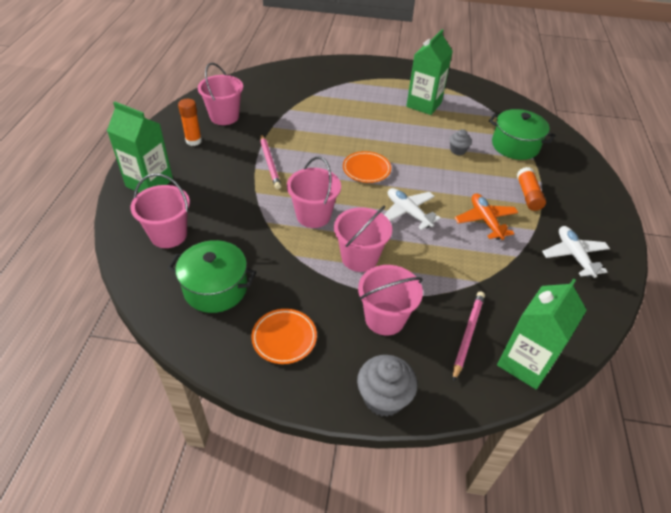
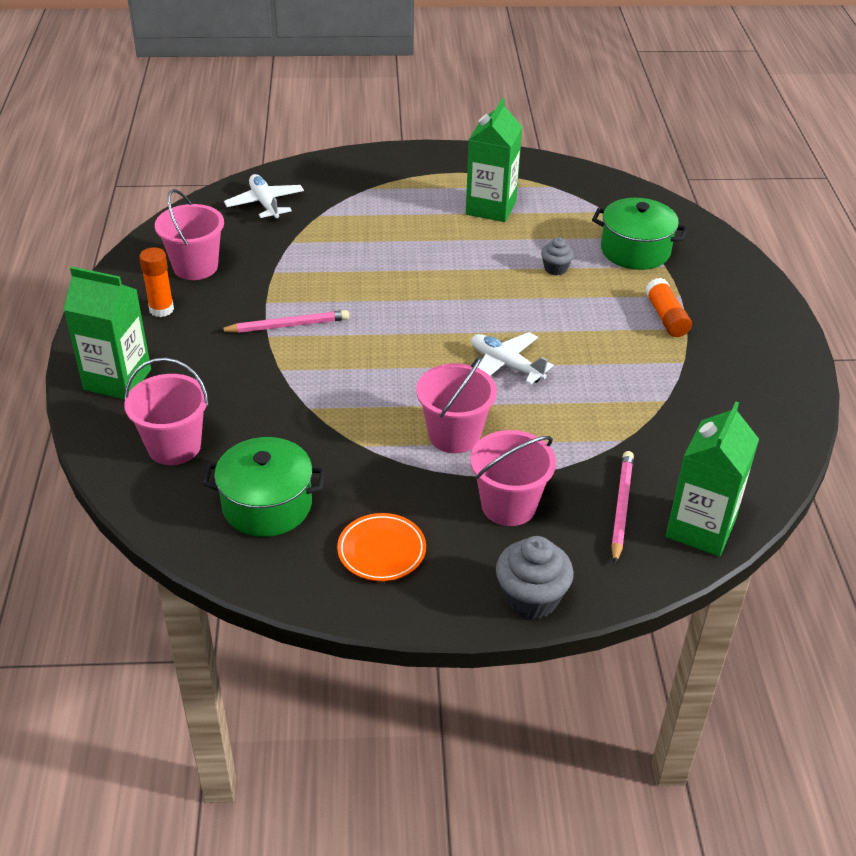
camera: 10 degrees left, 5 degrees down
(270, 163) = (287, 325): pink pencil -> pink pencil turned 75 degrees counterclockwise
(313, 216) = (374, 389): pink bucket -> none
(366, 169) = (431, 314): orange plate -> none
(485, 221) = (614, 360): orange plane -> none
(574, 256) = (741, 388): white plane -> white plane (265, 204)

